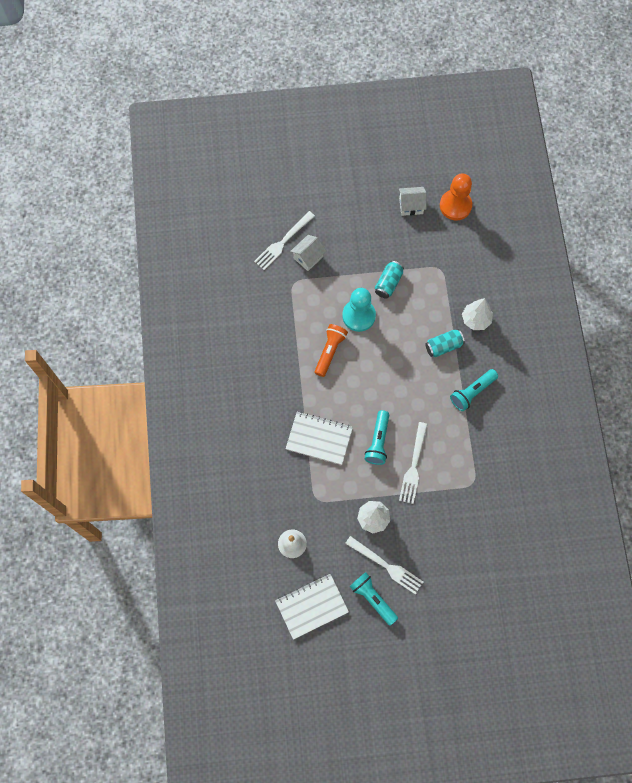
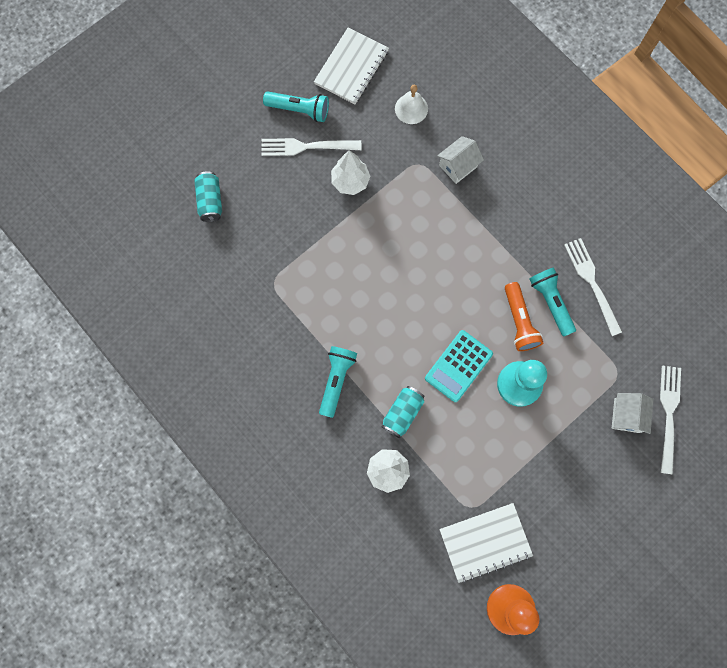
camera: 145 degrees right, 5 degrees up
(319, 438) = (460, 223): white notebook -> white notebook (485, 542)
(378, 441) = (399, 260): turquoise flashlight -> turquoise flashlight (550, 302)
(388, 283) = (515, 447): turquoise can -> turquoise can (210, 201)
(388, 350) = (458, 366): none -> turquoise calculator
(411, 206) = (562, 569): white house -> white house (458, 166)
(413, 466) = (345, 259): white fork -> white fork (592, 283)

